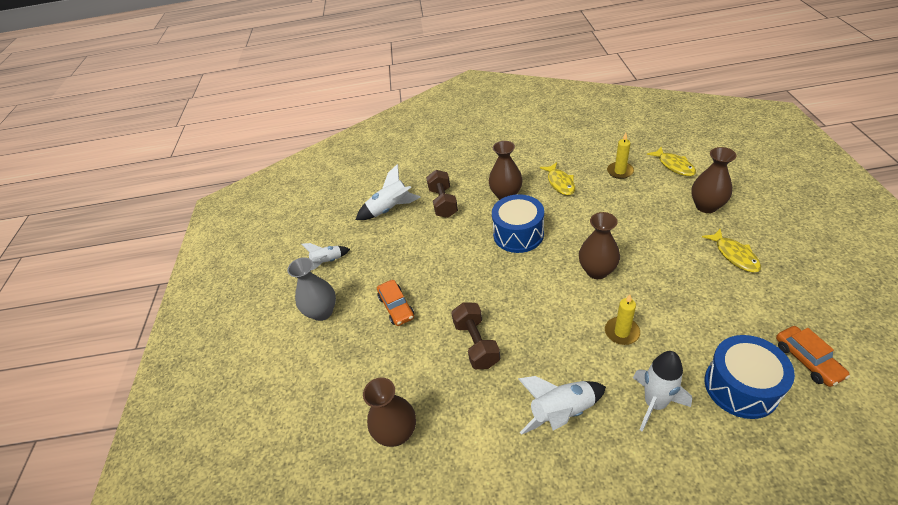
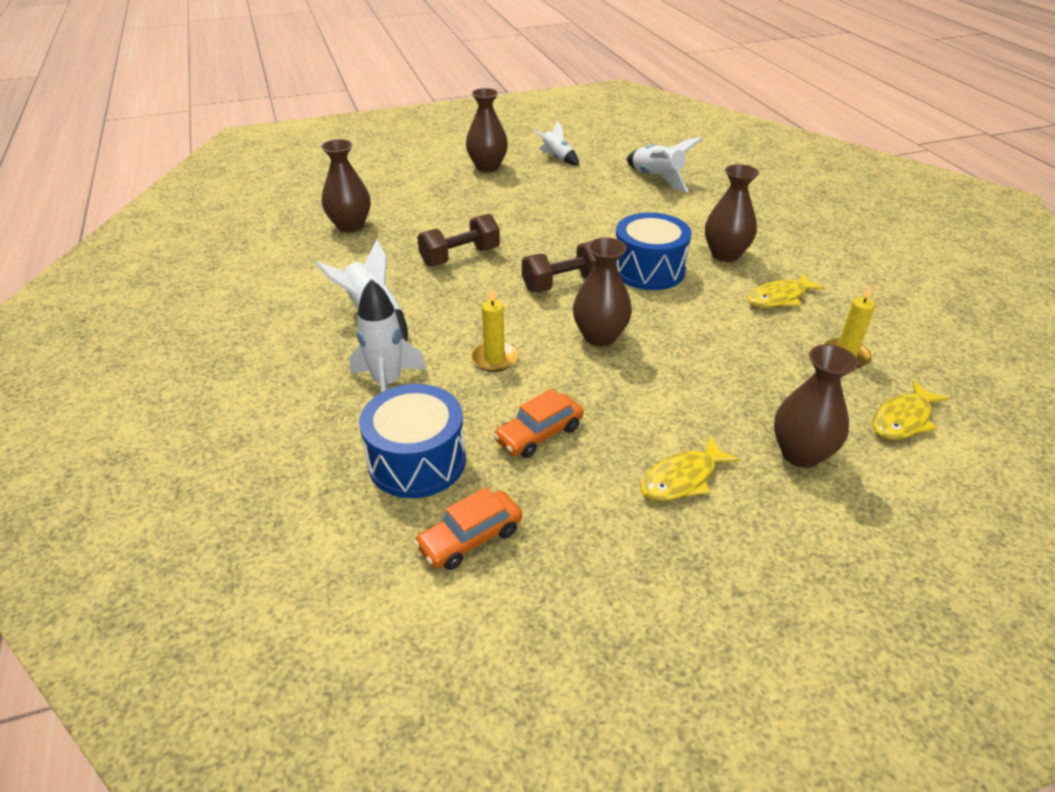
camera: 70 degrees right, 5 degrees down
(322, 312) = (487, 167): grey vase -> brown vase
(396, 307) = (502, 204): orange car -> orange car (539, 434)
(443, 203) = (686, 211): brown dumbbell -> brown dumbbell (564, 283)

